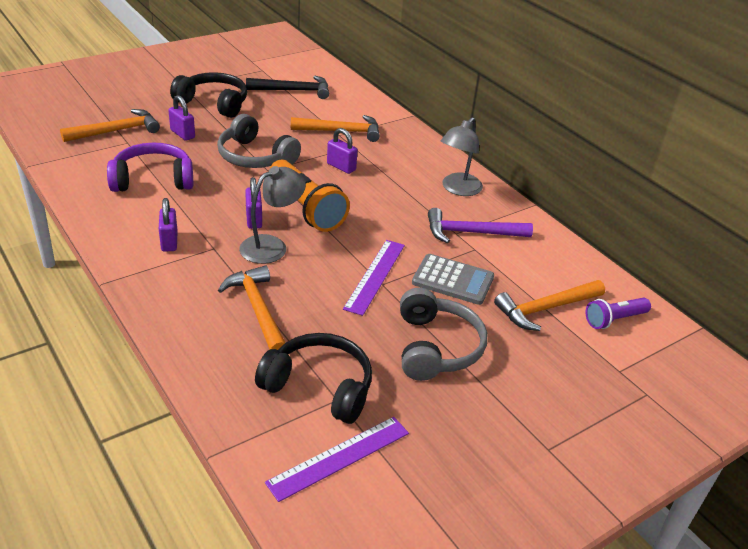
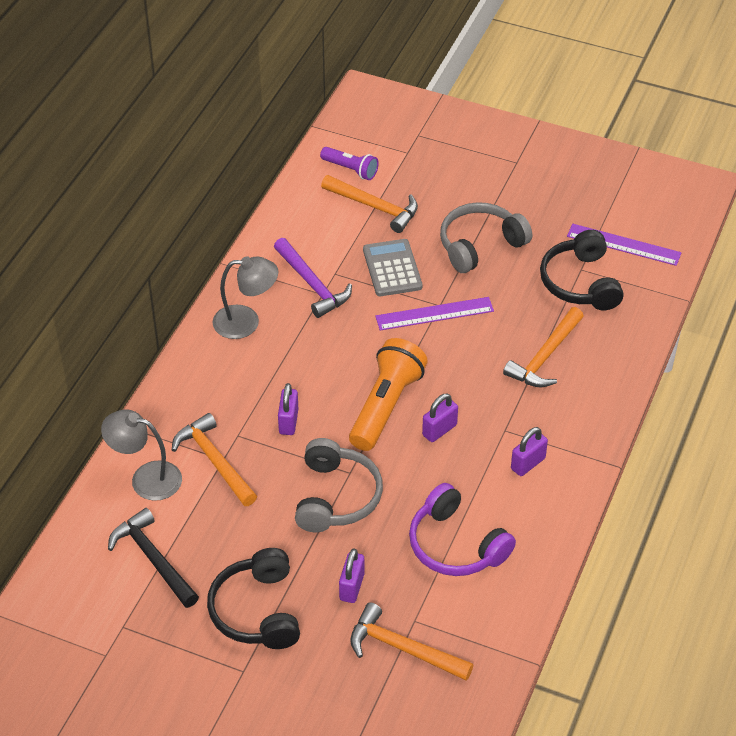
camera: 120 degrees left, 10 degrees up
(272, 246) = (463, 396): grey lamp -> grey lamp (146, 478)

